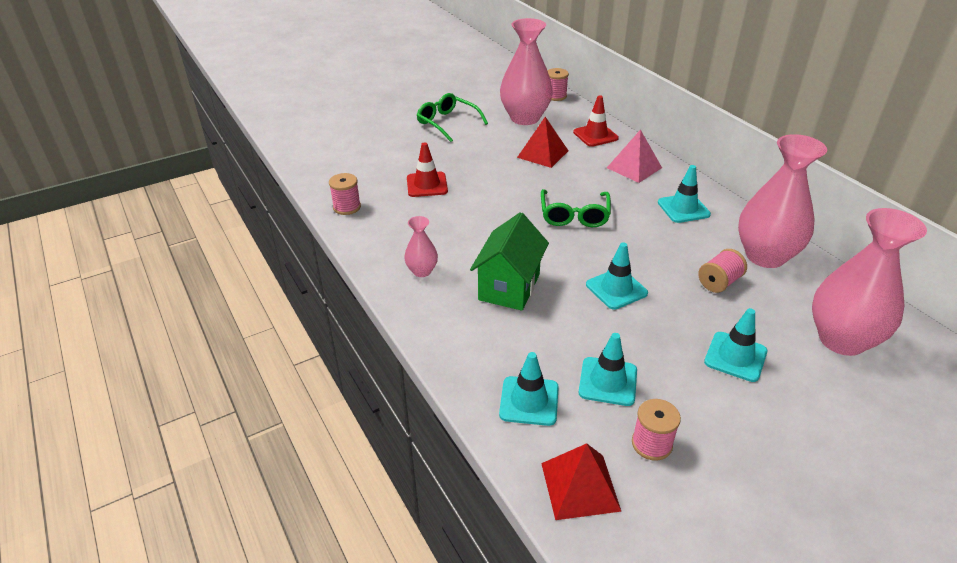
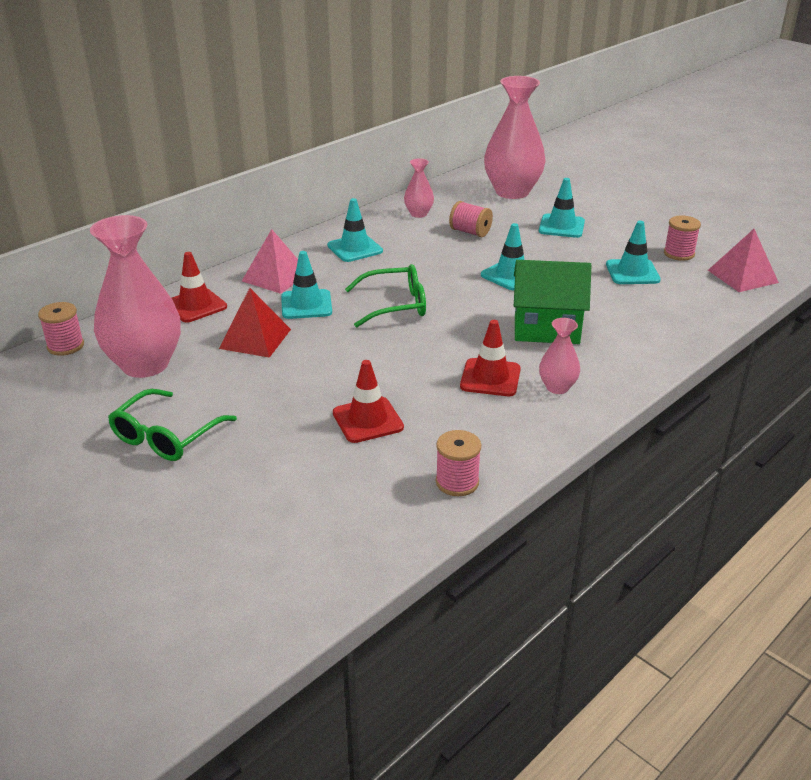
camera: 105 degrees left, 5 degrees down
(450, 242) = (490, 378): none -> red traffic cone
(529, 401) = (684, 303): turquoise traffic cone -> turquoise traffic cone (306, 305)
(580, 486) = (742, 276): red pyramid -> pink pyramid
(765, 256) = (418, 214): pink vase -> pink vase, size x0.47

